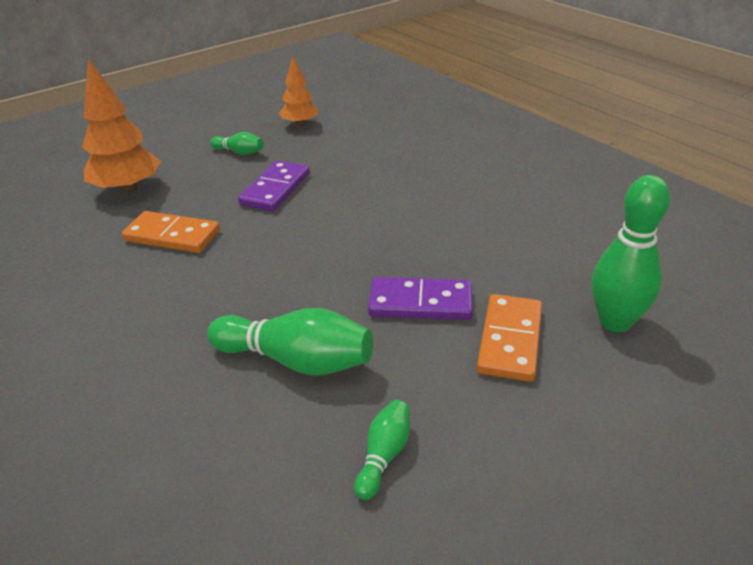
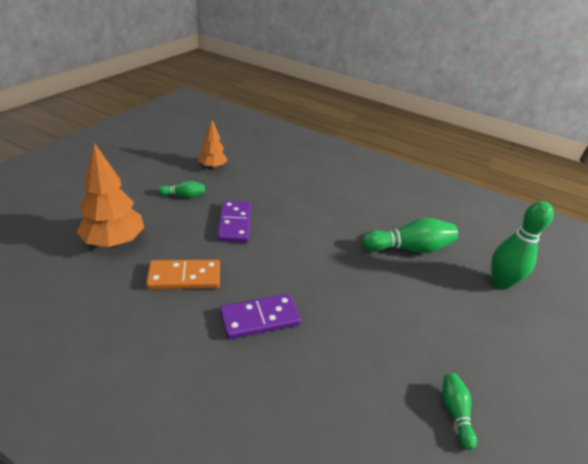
camera: 30 degrees left, 0 degrees up
(296, 360) = (352, 359): green bowling pin -> green bowling pin (409, 248)
(420, 302) = (393, 294): purple domino -> purple domino (259, 318)
(510, 340) = (460, 309): orange domino -> none

